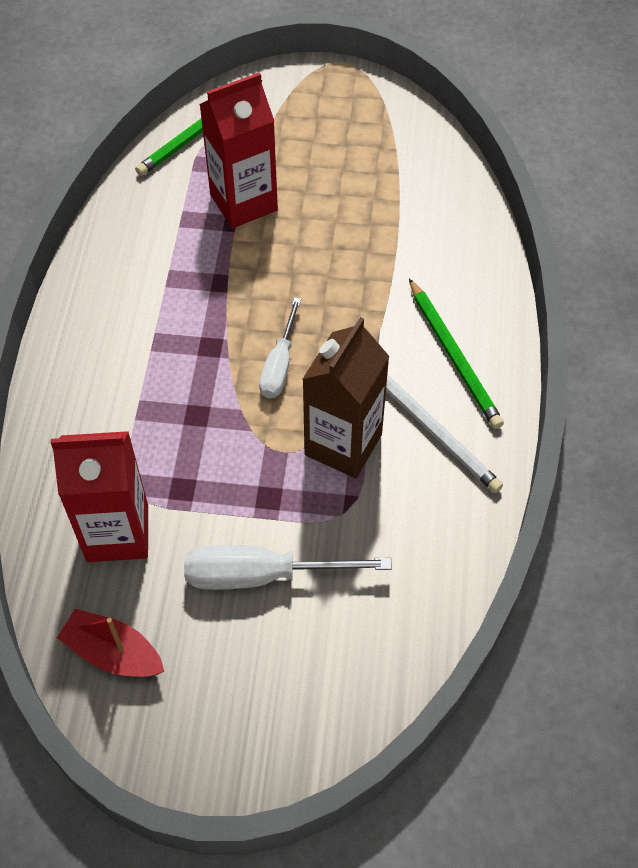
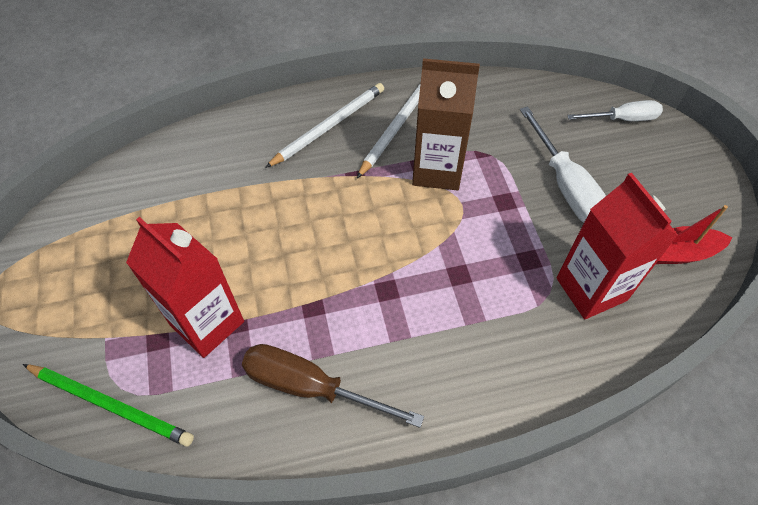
camera: 110 degrees left, 0 degrees up
(113, 653) = (678, 253): red boat -> red boat turned 75 degrees clockwise
(143, 262) = (311, 387): none -> brown screwdriver
(279, 365) = (384, 232): white screwdriver -> white screwdriver (622, 119)
(454, 356) = (329, 126): green pencil -> white pencil

